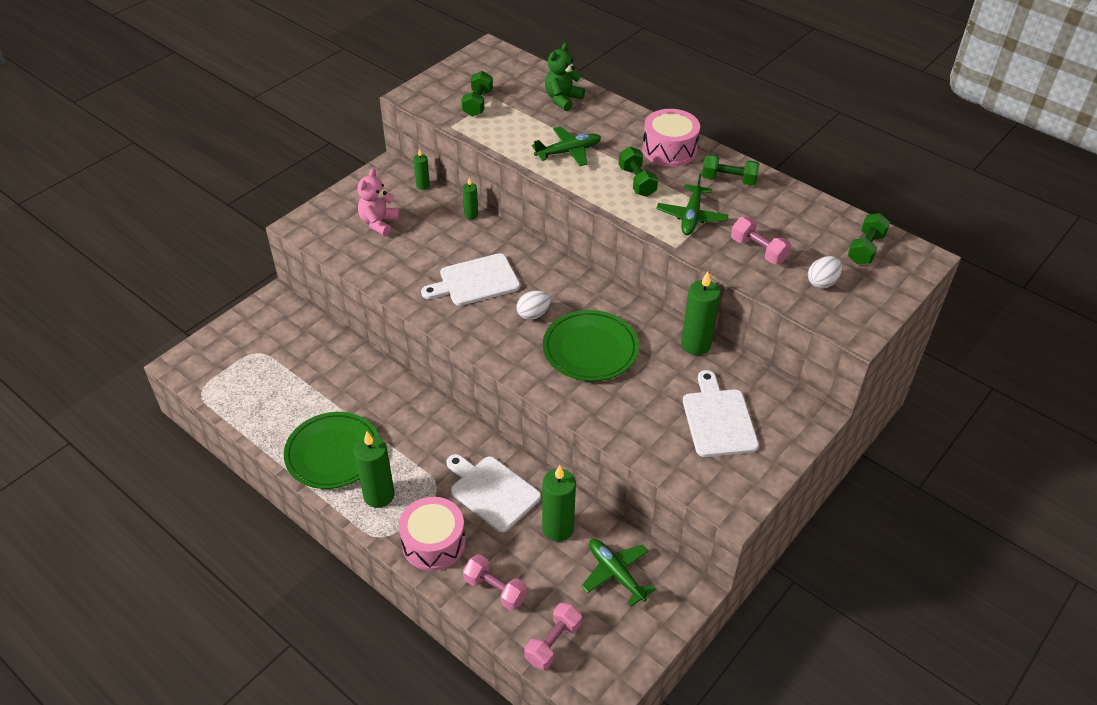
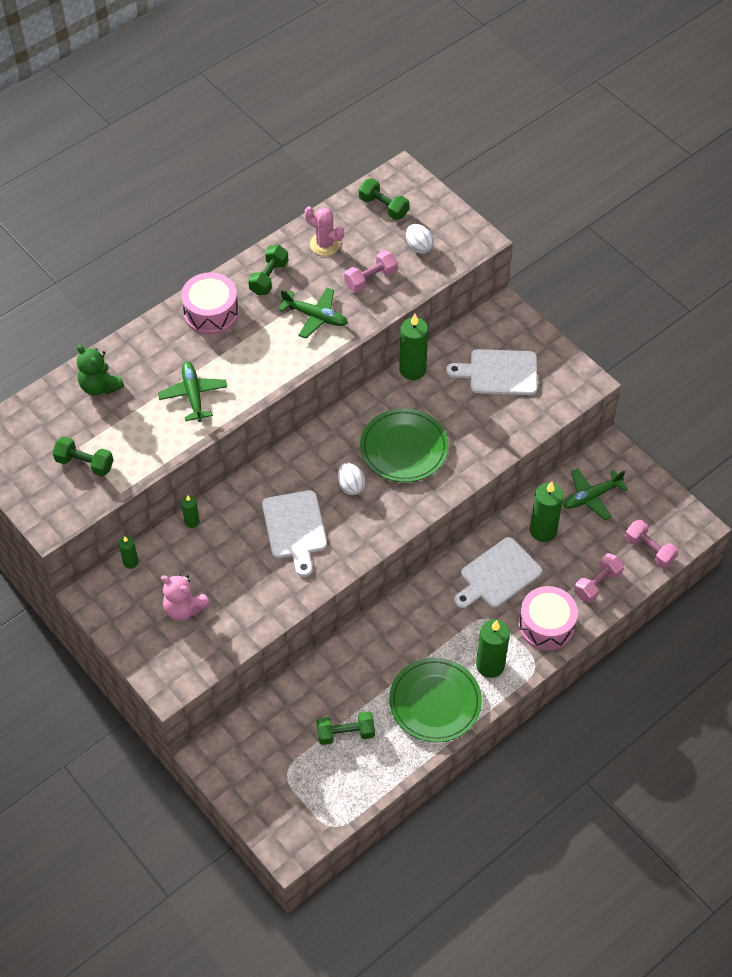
camera: 80 degrees left, 10 degrees up
(637, 181) = (254, 347): green dumbbell -> green dumbbell (345, 733)
(790, 212) = (325, 244): none -> pink cactus

